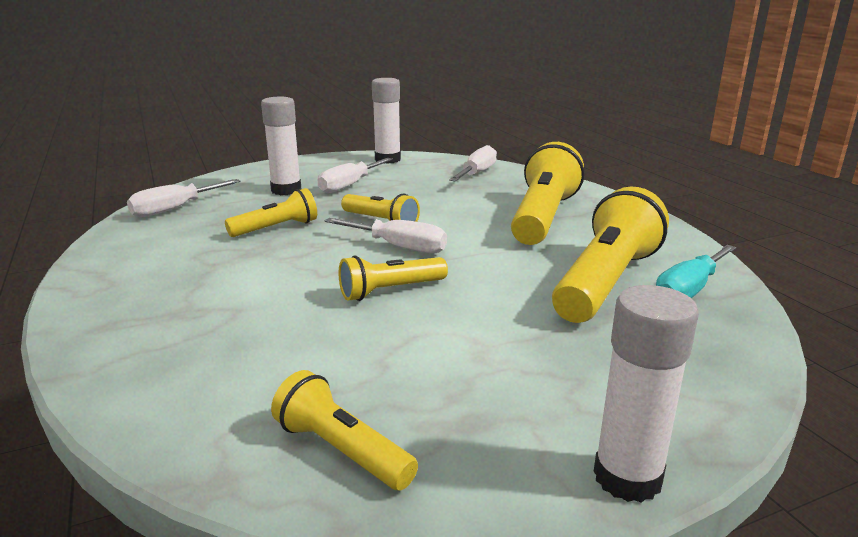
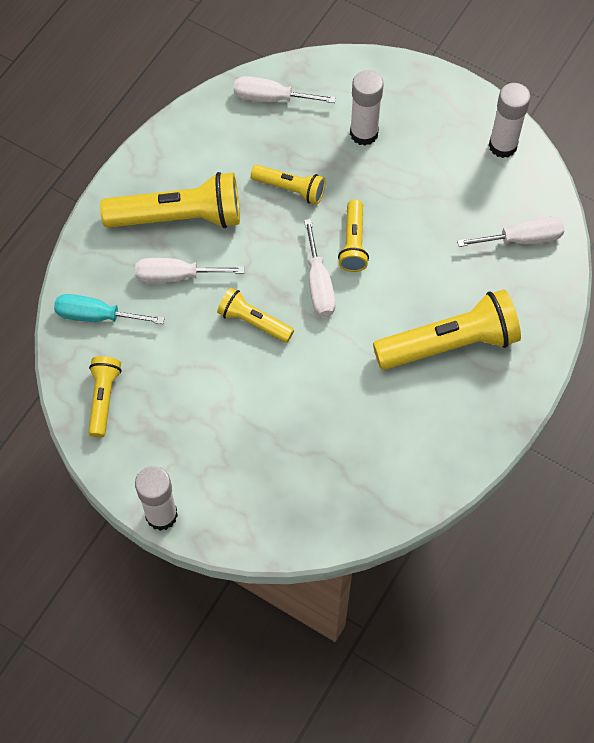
camera: 55 degrees right, 40 degrees up
(349, 185) = (411, 167): white screwdriver -> white screwdriver (176, 276)
(605, 282) = (357, 433): yellow flashlight -> yellow flashlight (178, 217)
(689, 290) = (381, 486): turquoise screwdriver -> turquoise screwdriver (97, 316)

